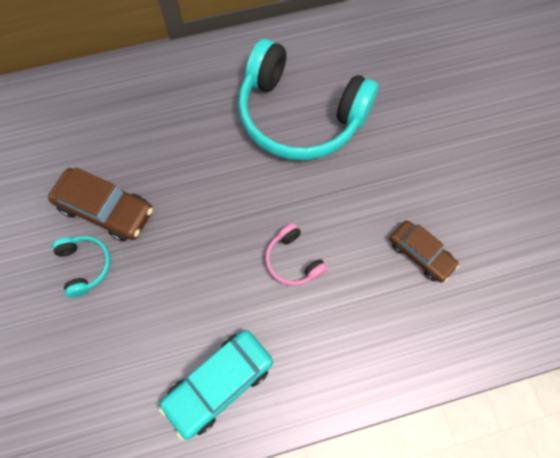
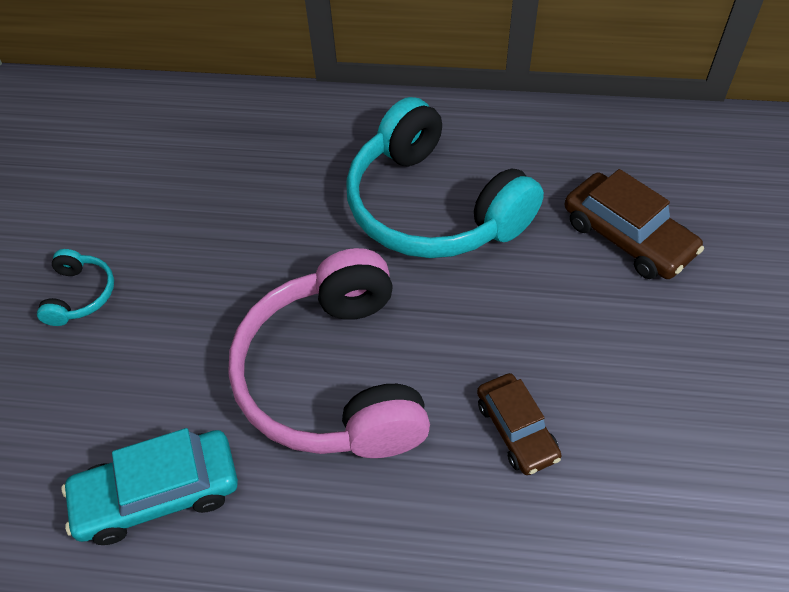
camera: 25 degrees right, 15 degrees down
(106, 209) = (139, 240): brown car -> brown car (627, 237)
(293, 260) = (335, 376): pink headphones -> pink headphones, size x2.42

